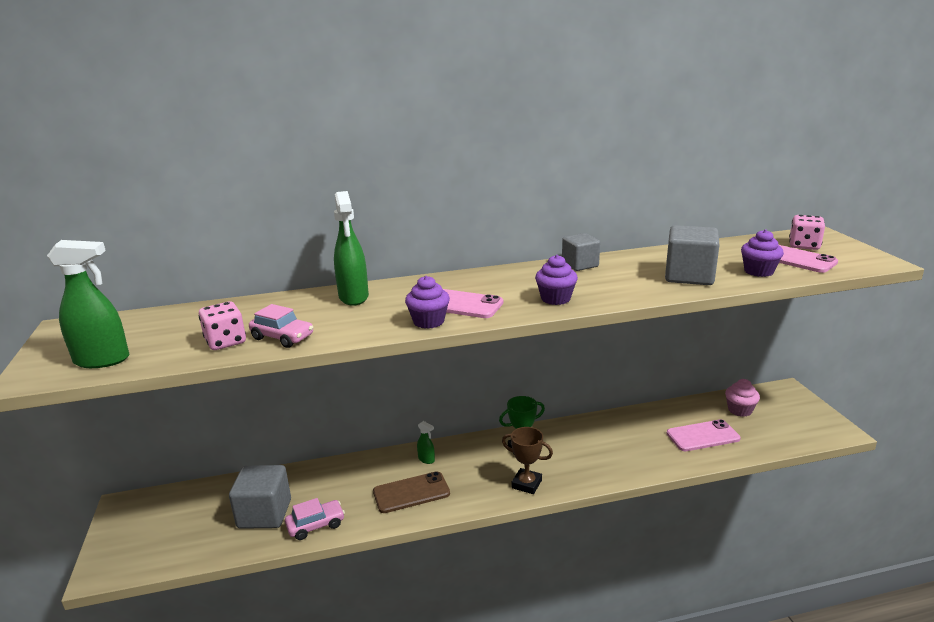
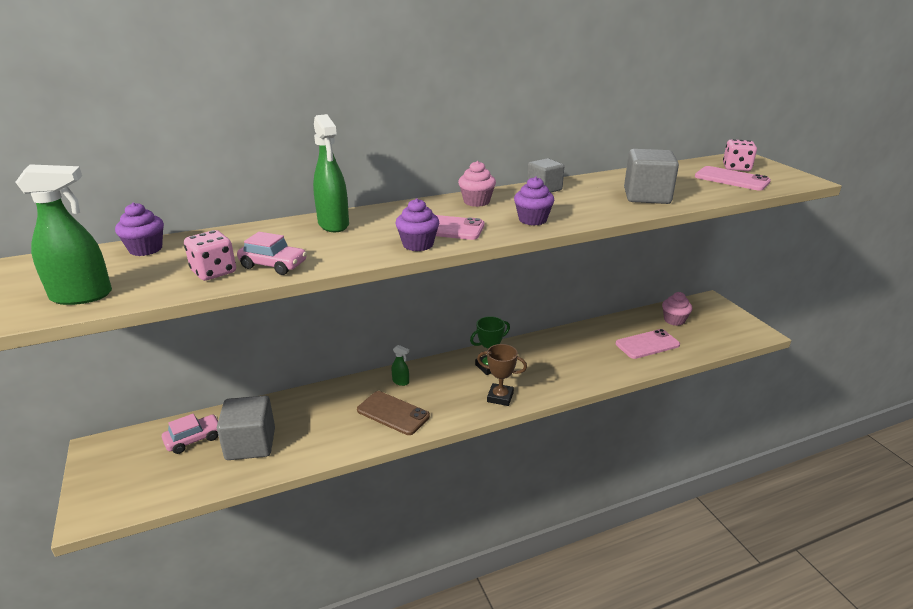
camera: 10 degrees left, 5 degrees up
(316, 525) = (305, 451): pink car -> pink car (194, 439)
(411, 493) = (393, 413): brown phone -> brown phone turned 60 degrees clockwise
(504, 277) = (476, 202): none -> pink cupcake
(758, 271) = (706, 191): purple cupcake -> purple cupcake (146, 249)

